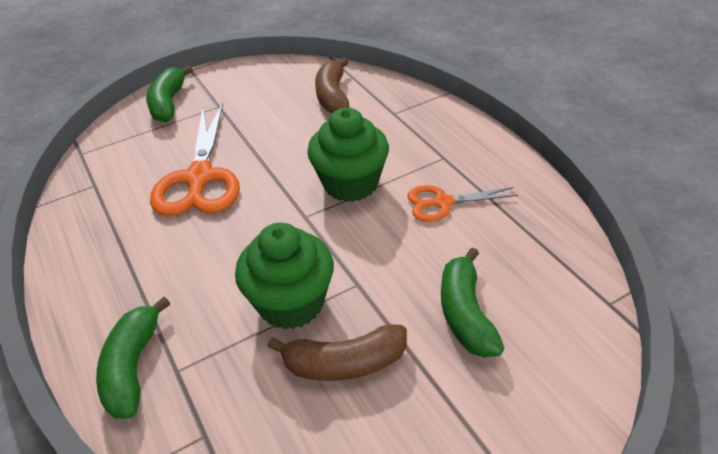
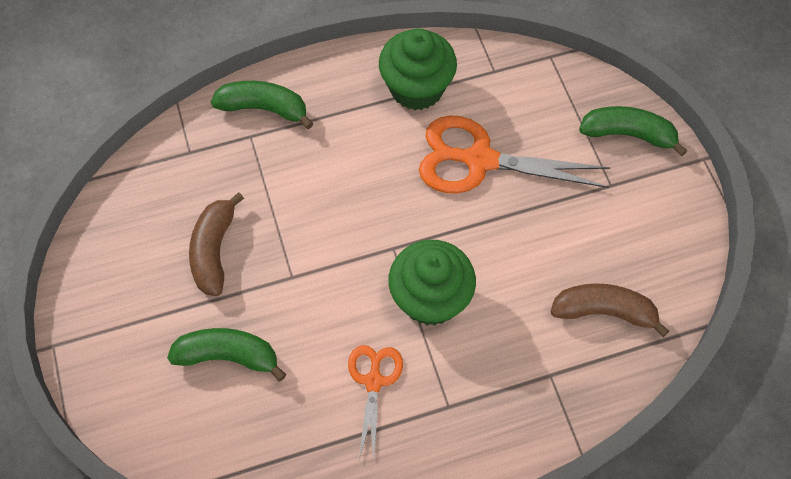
camera: 100 degrees right, 20 degrees up
(291, 303) = (288, 221): green cupcake -> green cupcake (416, 88)

